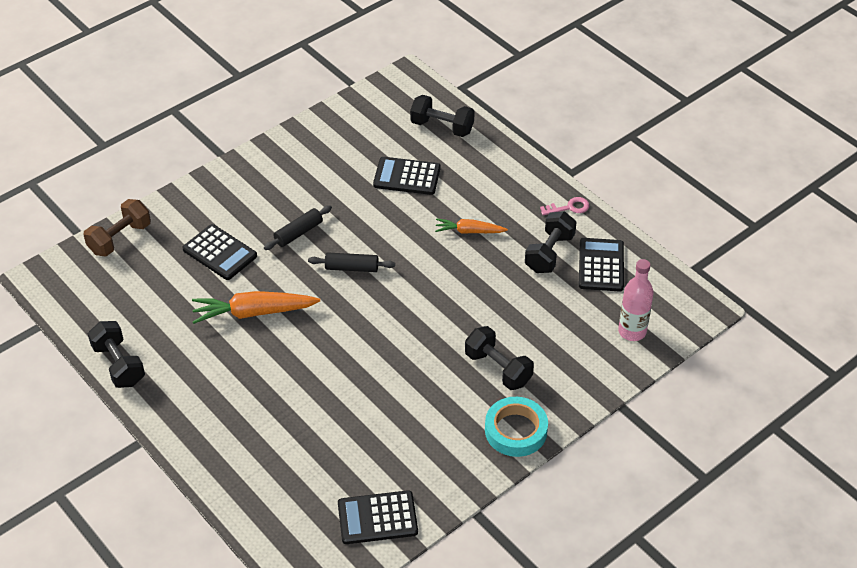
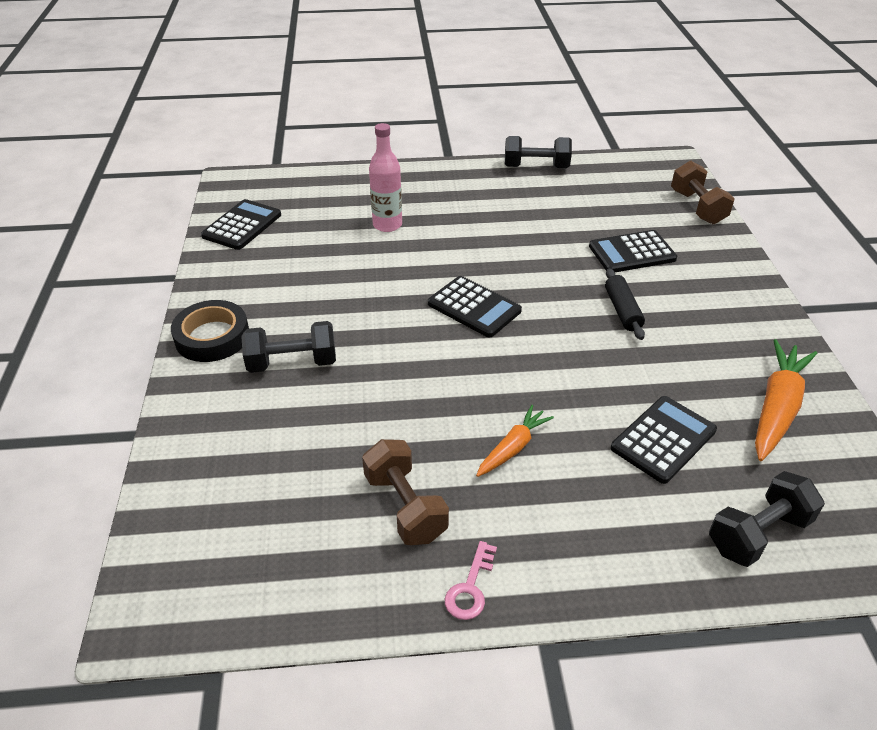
camera: 125 degrees right, 5 degrees down
(254, 312) = (530, 245): orange carrot -> orange carrot (776, 408)
(352, 268) = (536, 325): black rolling pin -> none
(516, 430) = (212, 337): turquoise tape -> black tape
(549, 253) = (405, 506): black dumbbell -> brown dumbbell
(601, 265) = (332, 551): black calculator -> black calculator (474, 307)
(632, 331) = (203, 509): pink bottle -> pink bottle (387, 225)

